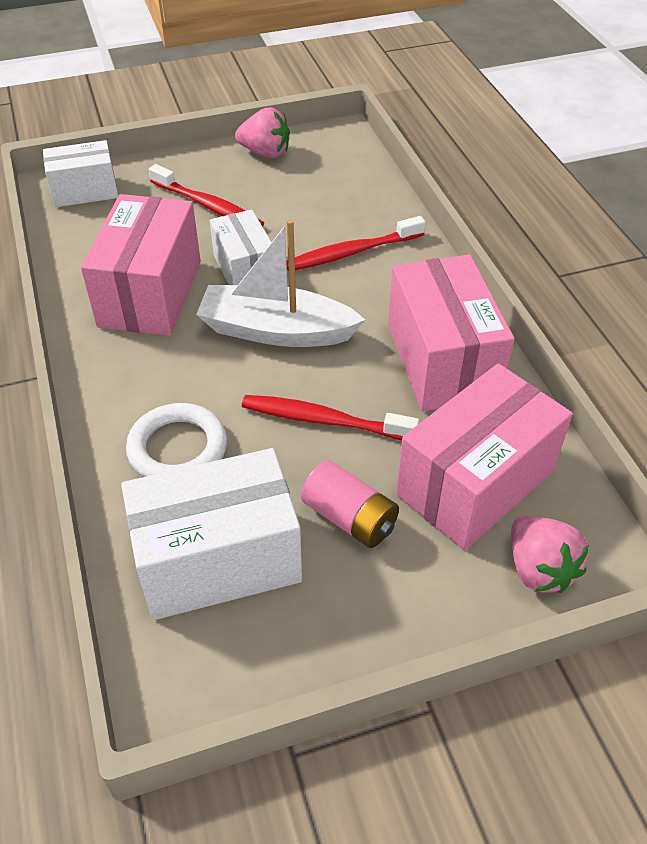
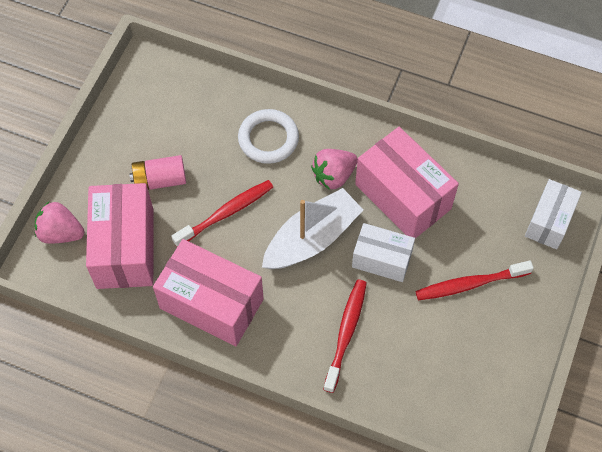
camera: 130 degrees right, 15 degrees up
(218, 560) = (189, 115): white box -> none
(265, 153) = (510, 367): pink strawberry -> pink strawberry (333, 176)

